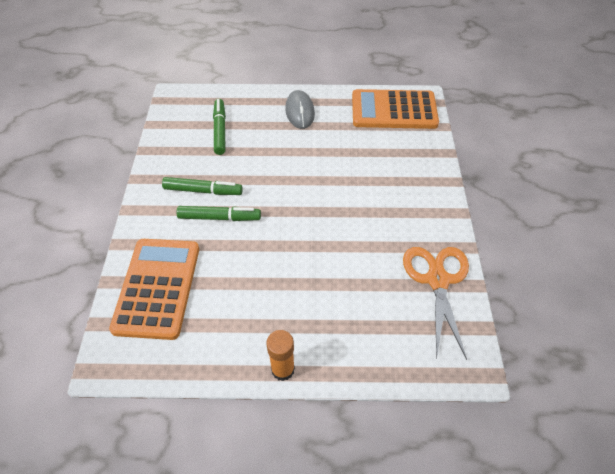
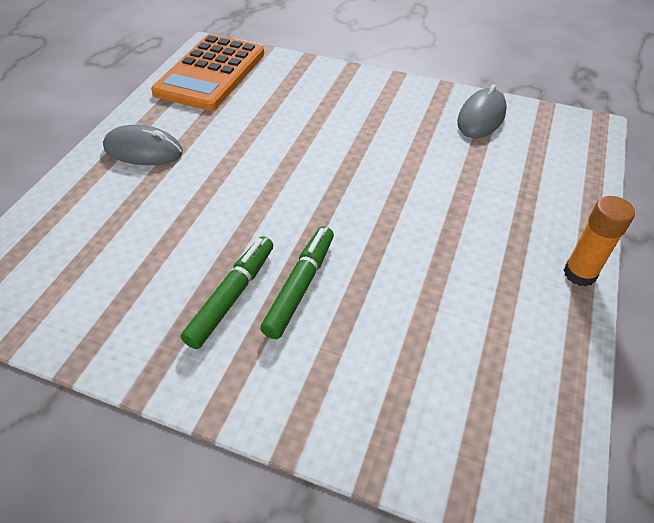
camera: 70 degrees left, 5 degrees down
(158, 287) = (410, 398): orange calculator -> none
(220, 130) = (109, 247): green marker -> none
(437, 280) = (481, 117): orange scissors -> grey mouse

